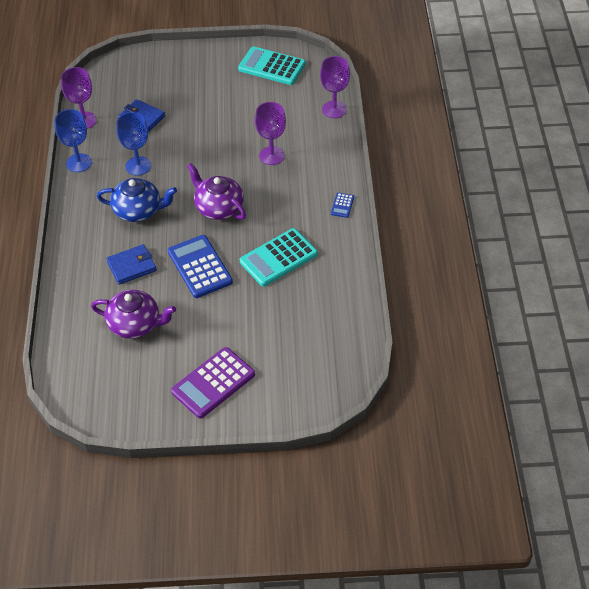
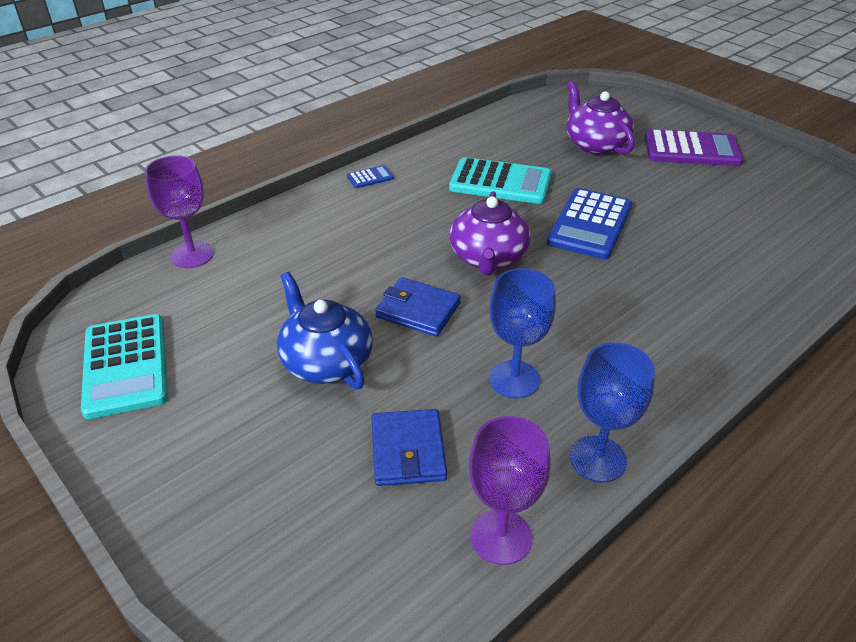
camera: 130 degrees left, 10 degrees down
(132, 266) = (669, 273): blue wallet -> blue wallet (418, 310)
(135, 324) = (724, 225): purple teapot -> purple teapot (595, 145)
(138, 210) = (588, 323): blue teapot -> blue teapot (326, 362)
(271, 156) = (344, 263): purple goblet -> none

